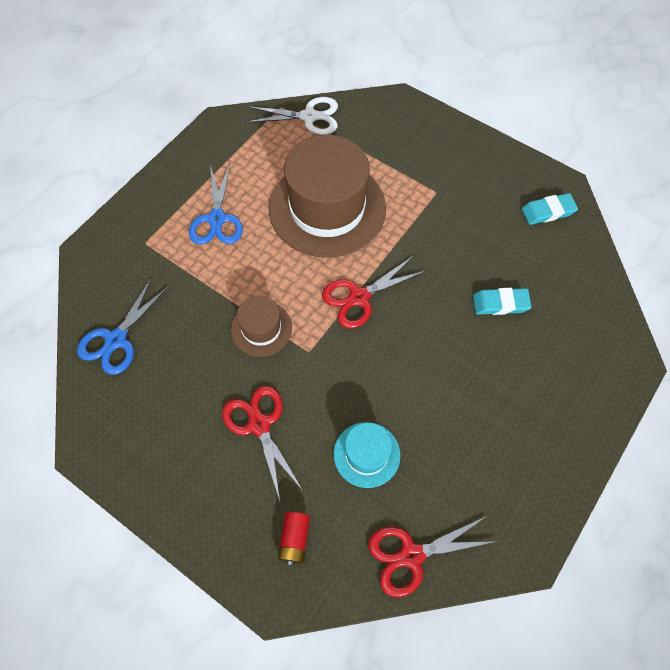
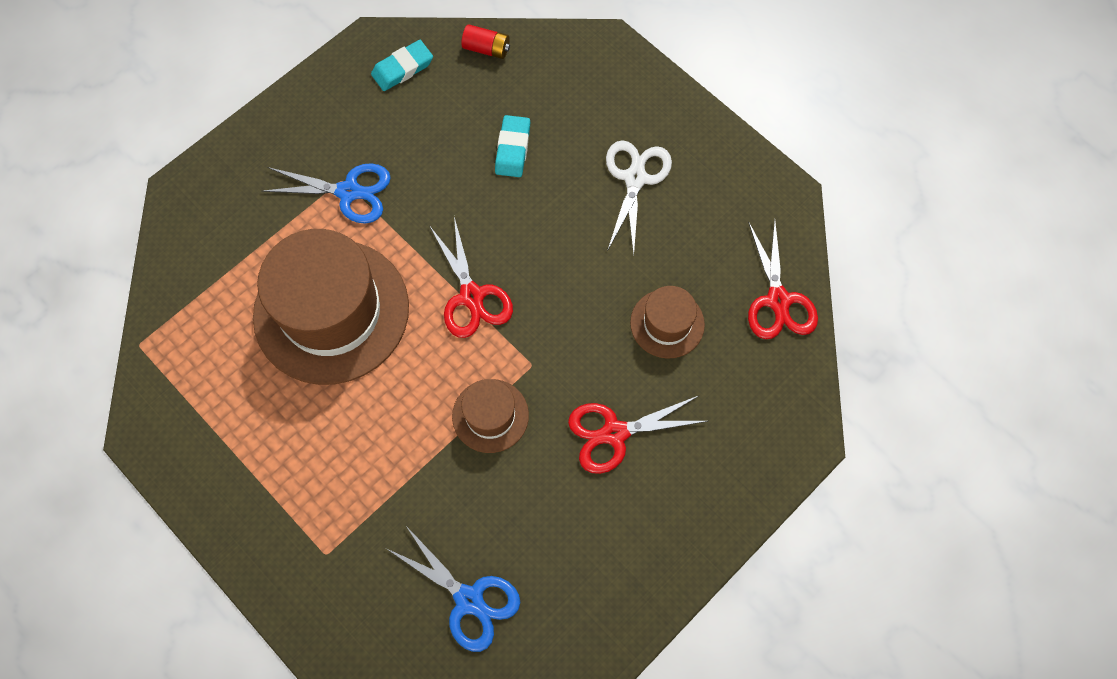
camera: 80 degrees left, 5 degrees up
(217, 219) = (312, 453): blue scissors -> blue scissors (349, 192)
(294, 540) = (749, 412): red battery -> red battery (486, 49)
(309, 117) = (170, 310): white scissors -> white scissors (635, 178)
(366, 454) = (667, 323): turquoise hat -> brown hat
(548, 211) = (402, 68): turquoise eraser -> turquoise eraser turned 60 degrees clockwise

